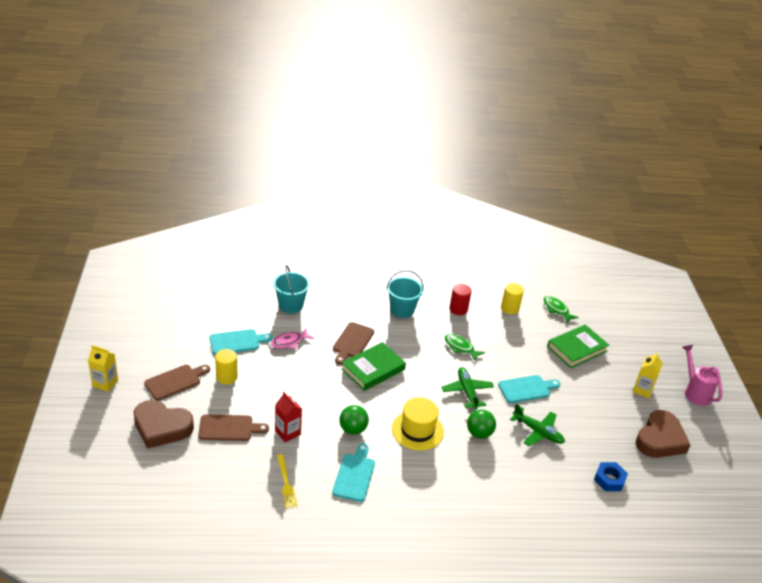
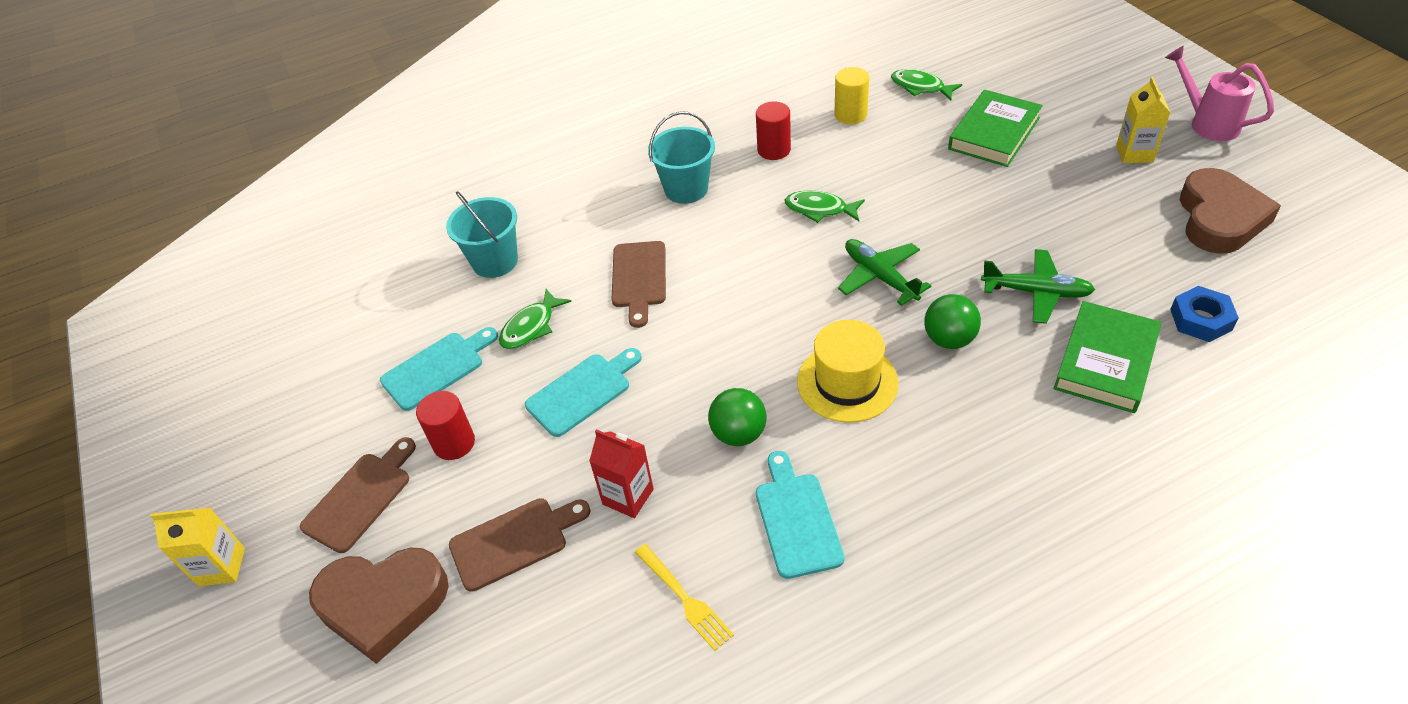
camera: 15 degrees left, 10 degrees up
(226, 377) = (454, 443): yellow cylinder -> red cylinder
(289, 342) = (531, 327): pink fish -> green fish
(373, 369) = (703, 309): green book -> green book (1105, 361)
(526, 389) = (967, 230): turquoise cutting board -> turquoise cutting board (582, 392)

